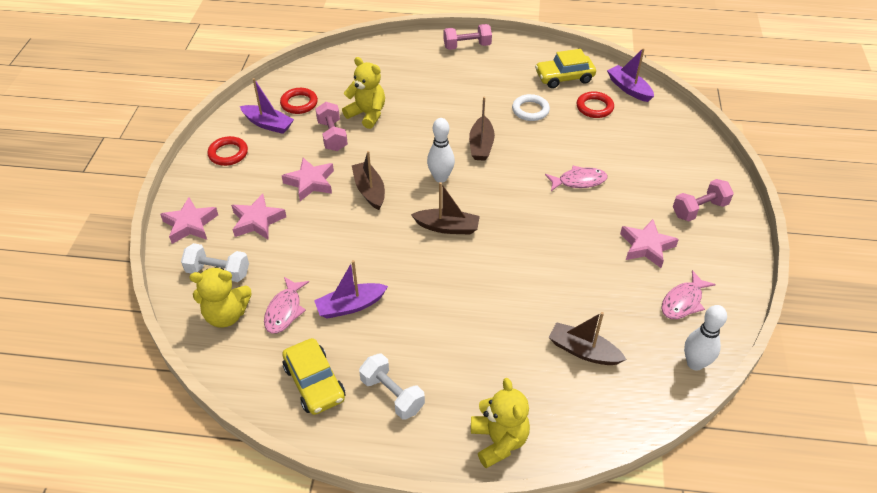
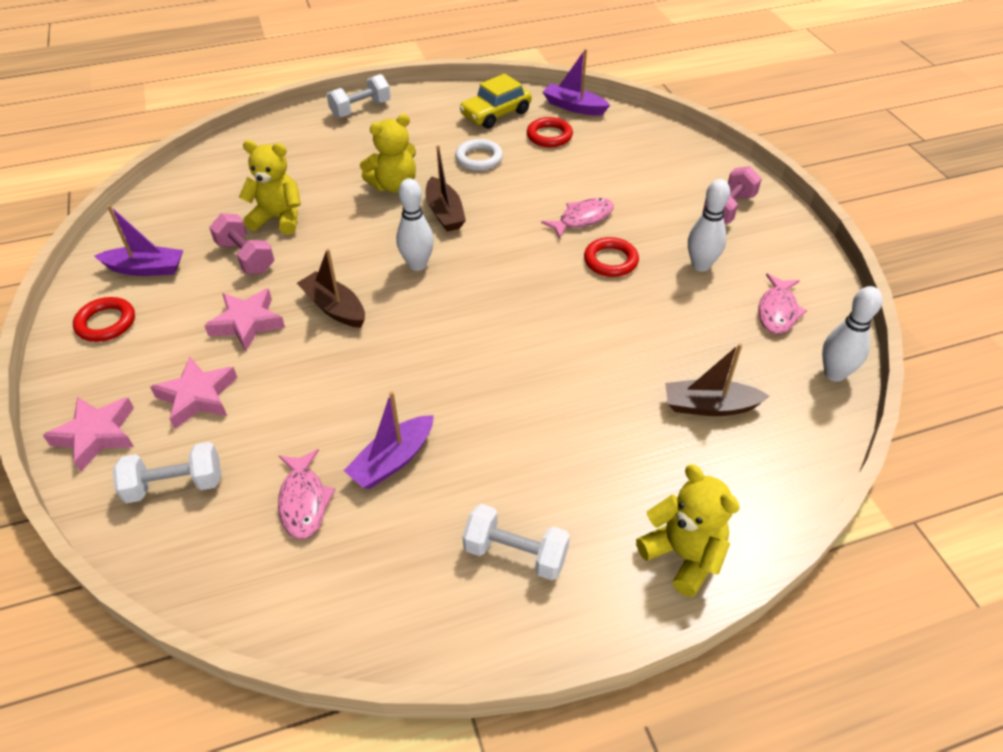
camera: 25 degrees left, 0 degrees up
(226, 315) = (220, 540): yellow teddy bear -> yellow teddy bear (394, 186)
(299, 103) = (177, 231): red ring -> red ring (610, 261)
(314, 383) = (401, 582): yellow car -> none
(447, 227) = (461, 319): brown boat -> none
(467, 46) = (361, 109): pink dumbbell -> white dumbbell
(646, 246) = (701, 265): pink star -> white bowling pin

